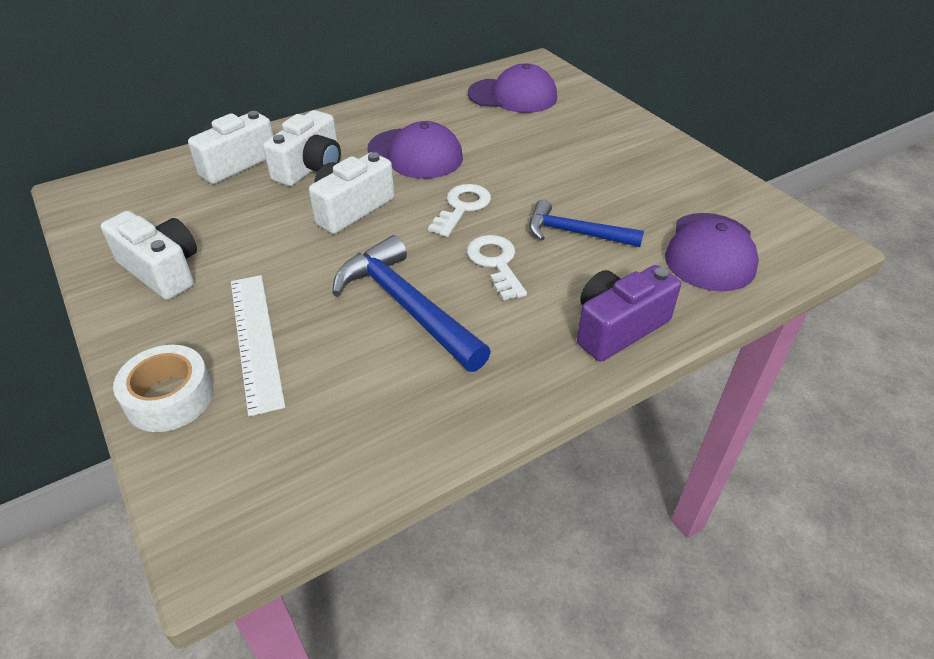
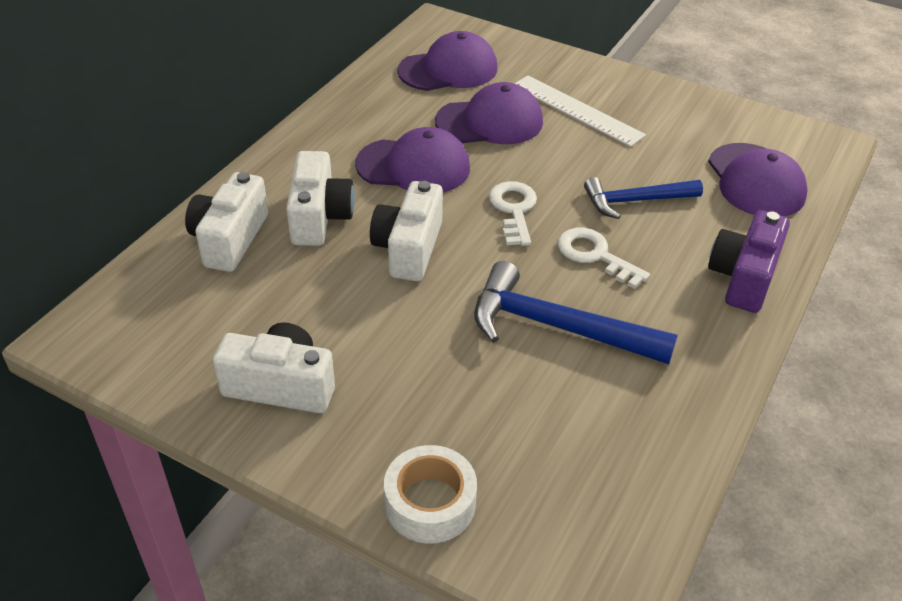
camera: 30 degrees left, 0 degrees up
(256, 339) = (453, 414): white ruler -> white ruler (577, 110)
(508, 140) = (490, 122): none -> purple cap

